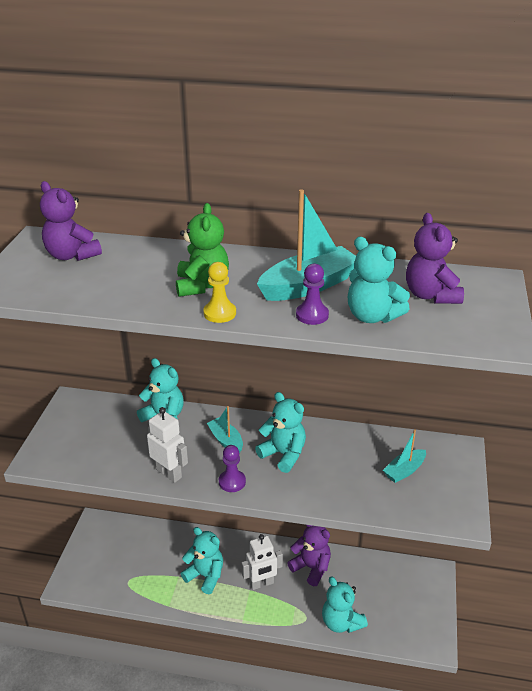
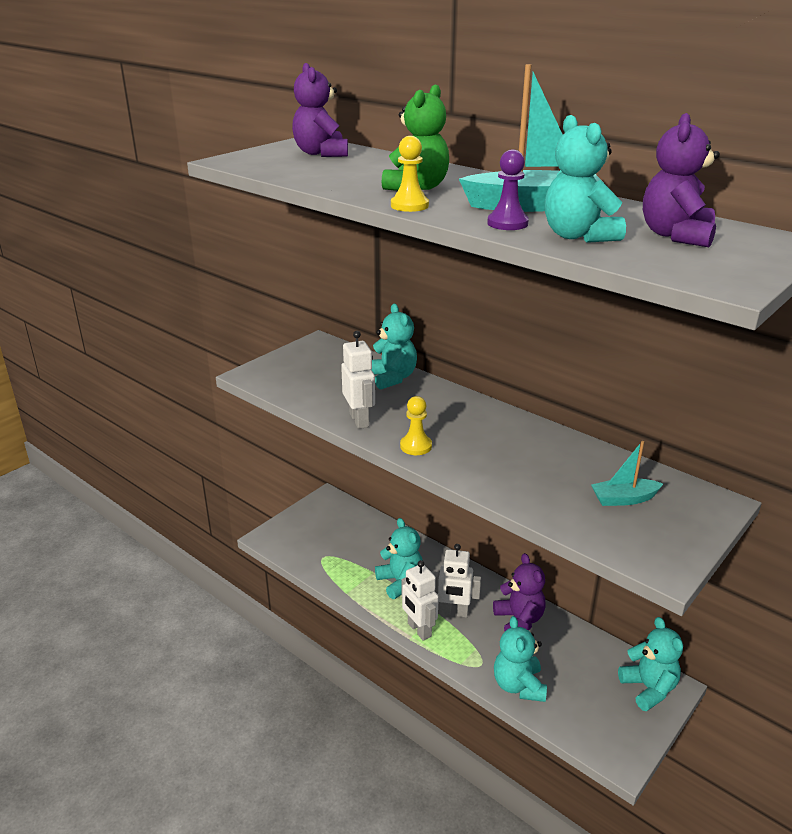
camera: 30 degrees right, 5 degrees down
(226, 440) = (439, 412): turquoise boat -> none
(232, 482) = (416, 446): purple pawn -> yellow pawn
(245, 611) = (419, 630): none -> white robot
(283, 454) = (491, 441): turquoise teddy bear -> turquoise teddy bear (648, 688)

